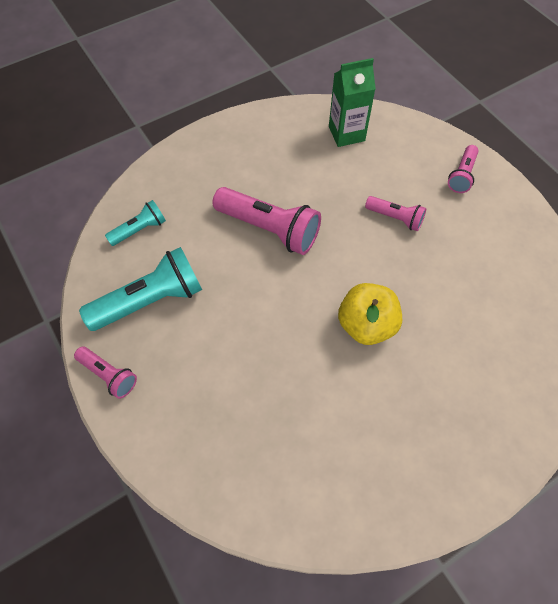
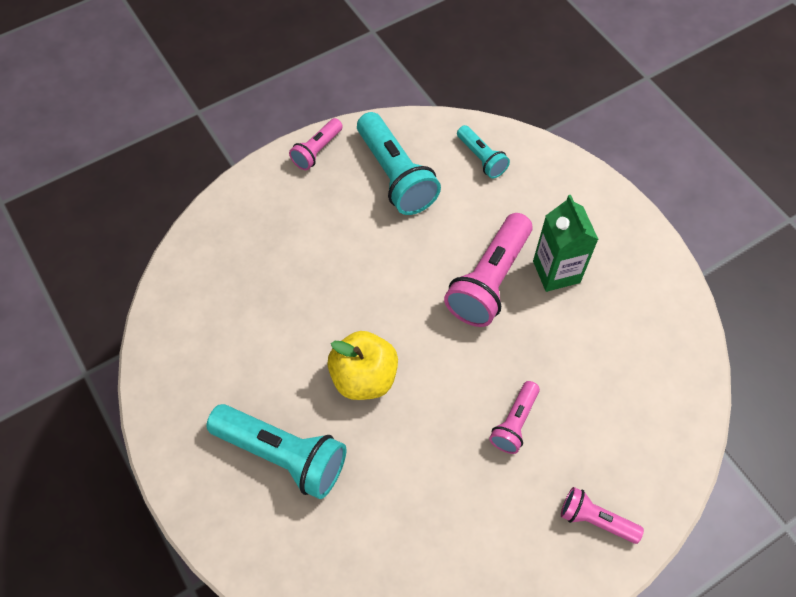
camera: 90 degrees right, 0 degrees up
(346, 133) = (652, 372): green carton -> green carton (556, 272)
(446, 390) = (282, 455): none -> turquoise flashlight

